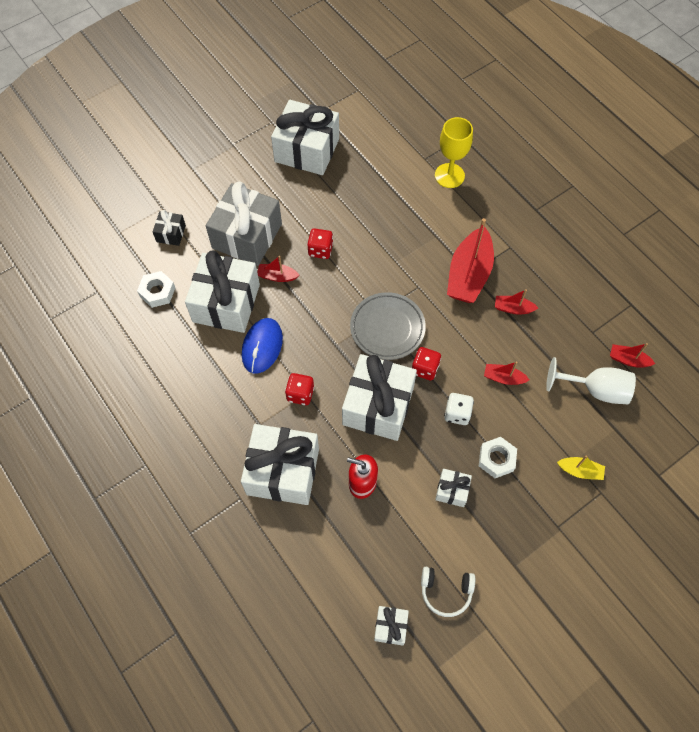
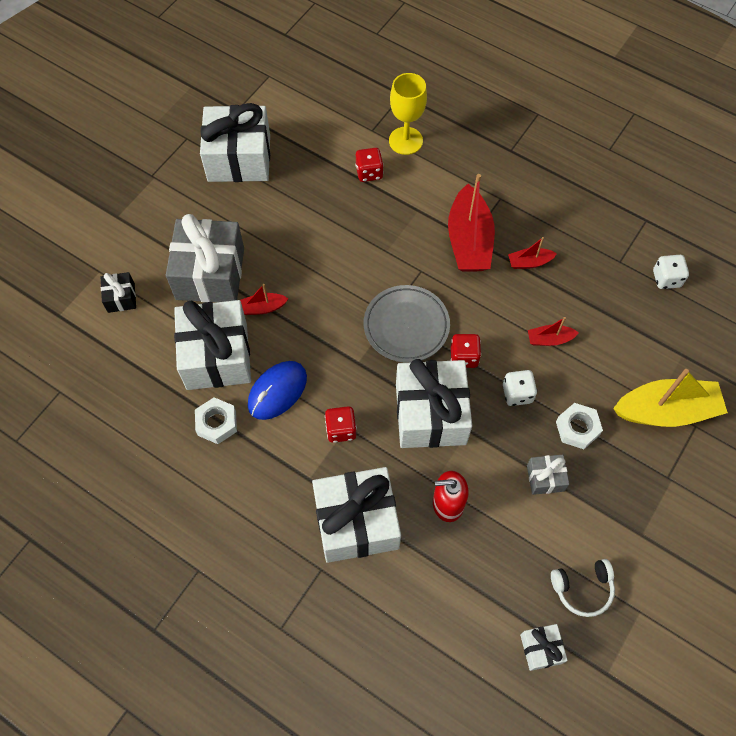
camera: 20 degrees left, 0 degrees up
(157, 292) = (132, 369): white nut -> white nut (217, 423)
(262, 347) = (277, 391): blue mouse -> blue mouse turned 45 degrees clockwise
(320, 250) = (299, 264): red dice -> red dice (369, 173)
(452, 490) = (545, 478): white gift -> grey gift
(580, 471) = (666, 411): yellow boat -> yellow boat, size x2.10
(595, 390) = (647, 321): white goblet -> none
(628, 360) = (666, 279): red boat -> white dice

